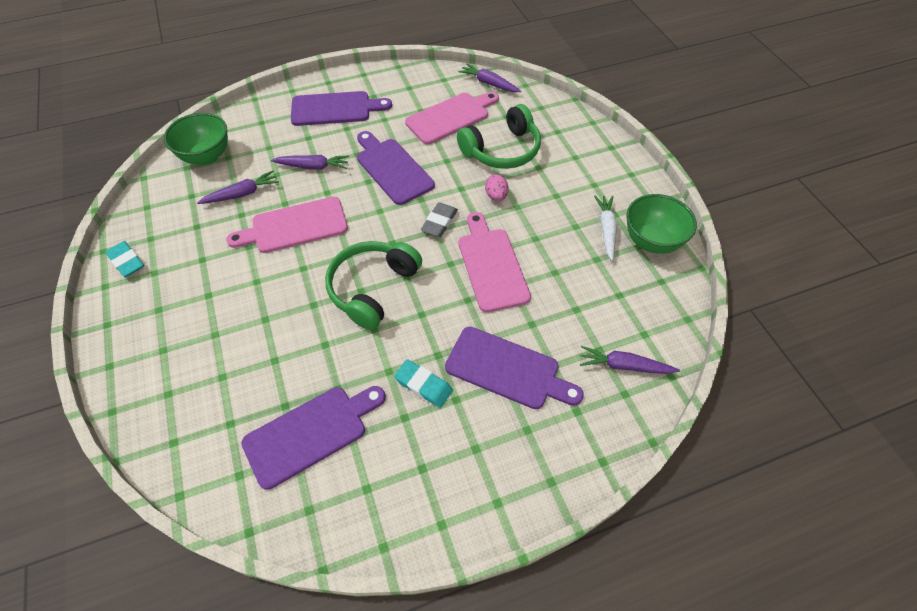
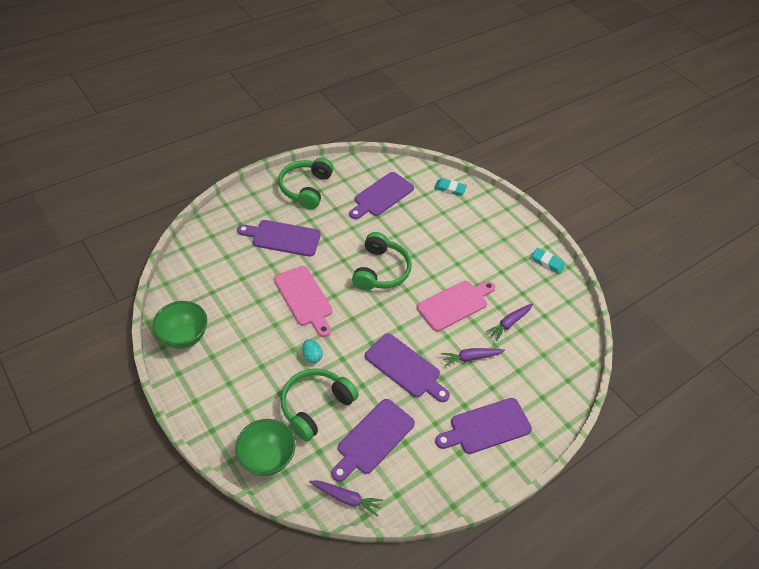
camera: 160 degrees right, 5 degrees down
(206, 156) = (560, 352): green bowl -> green bowl (267, 458)
(423, 385) = (330, 223): turquoise eraser -> turquoise eraser (450, 189)
(439, 222) = (351, 325): grey eraser -> none
(447, 477) = (305, 188): none -> green headphones
(450, 117) = (373, 438): pink cutting board -> purple cutting board
(496, 196) = (312, 356): pink egg -> turquoise egg
(606, 229) = (219, 341): white carrot -> none
(624, 366) = (211, 249): purple carrot -> none

